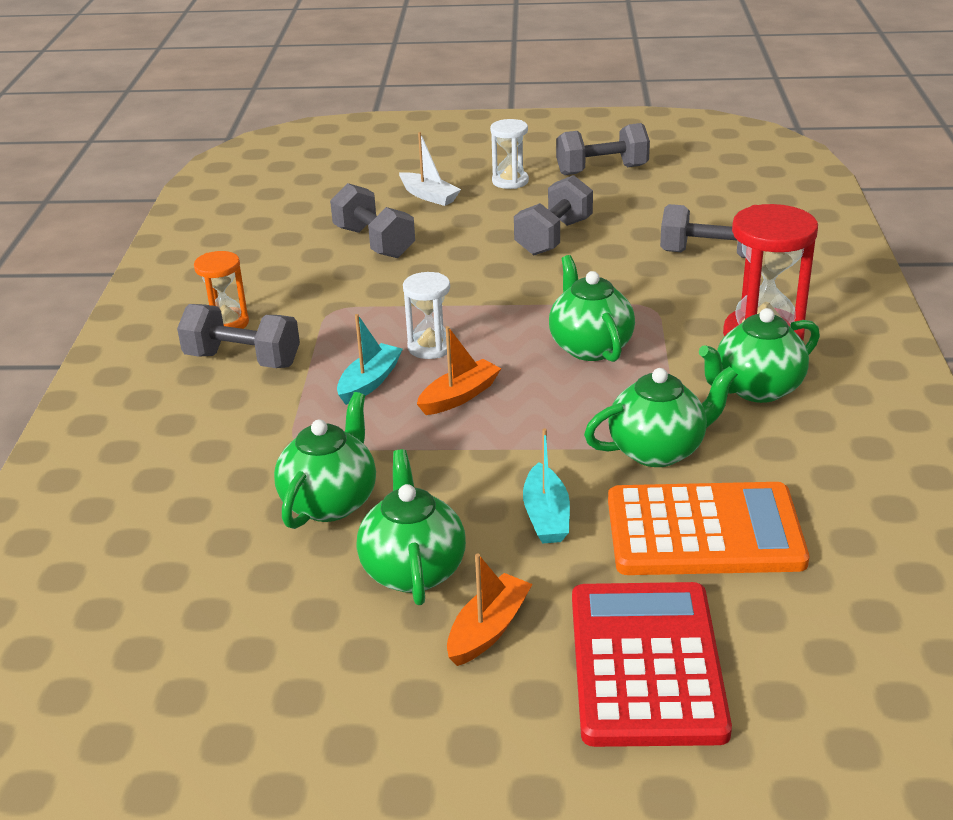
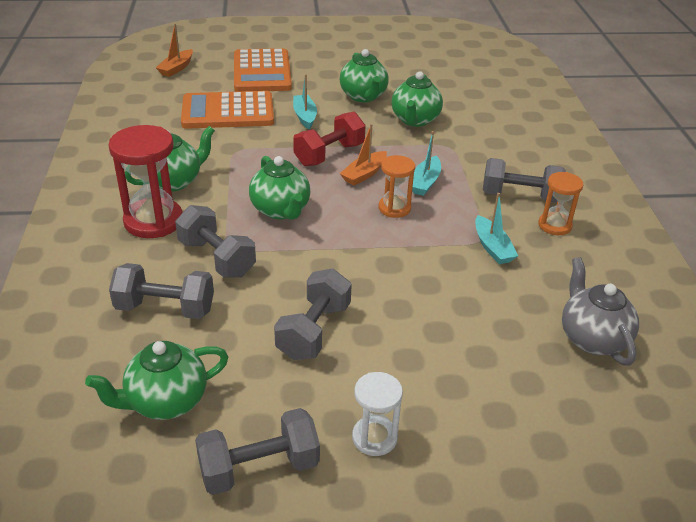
camera: 170 degrees right, 5 degrees up
(281, 229) = (592, 339): none -> grey teapot
(326, 301) = (492, 247): none -> turquoise boat
(374, 242) = (488, 320): grey dumbbell -> grey dumbbell (217, 258)
(429, 196) = (463, 402): white boat -> none
(430, 347) = (394, 208): white hourglass -> orange hourglass
(488, 629) = (326, 79): orange boat -> orange boat (176, 68)
(509, 431) = (329, 155): none -> red dumbbell
(646, 664) = (262, 72): red calculator -> orange calculator
(658, 450) = (244, 146): green teapot -> green teapot (166, 401)

